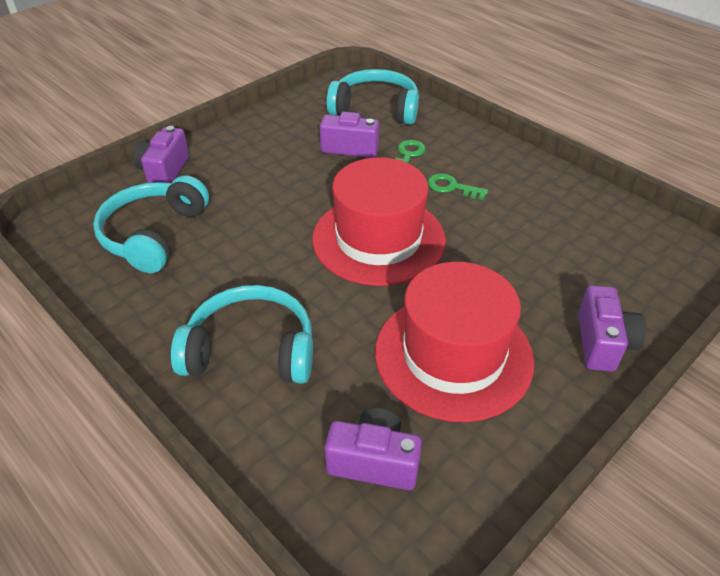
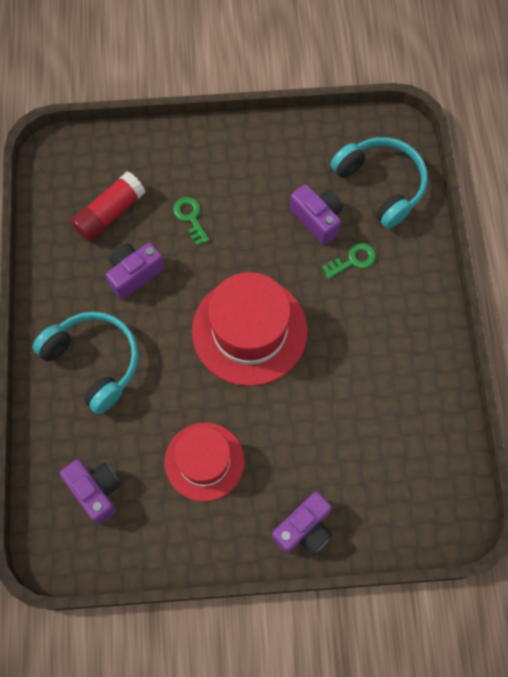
camera: 40 degrees right, 25 degrees up
(153, 234) = (110, 213): turquoise headphones -> red glue stick
(164, 171) = (163, 148): purple camera -> purple camera (134, 274)
(452, 187) = (351, 320): green key -> green key (190, 217)
(453, 355) = (204, 461): red hat -> red hat, size x0.65

